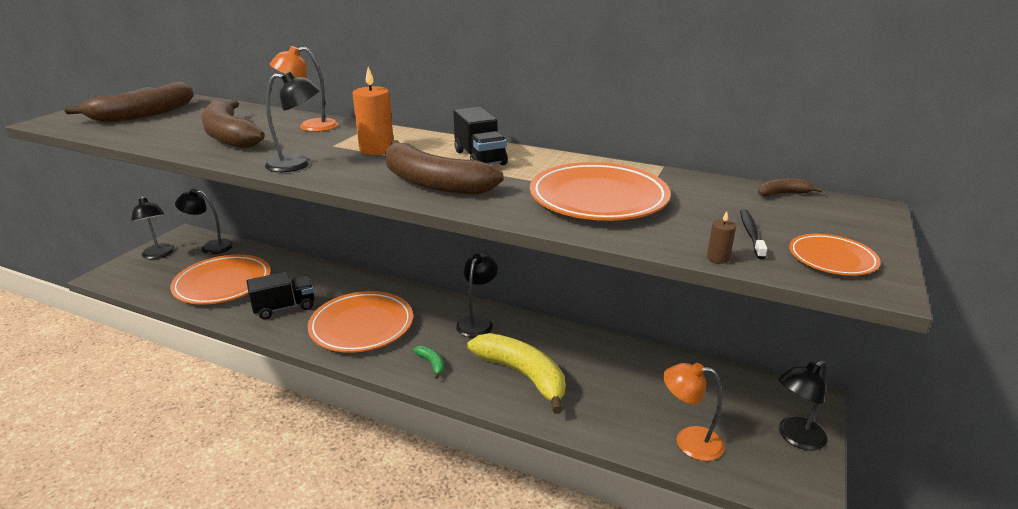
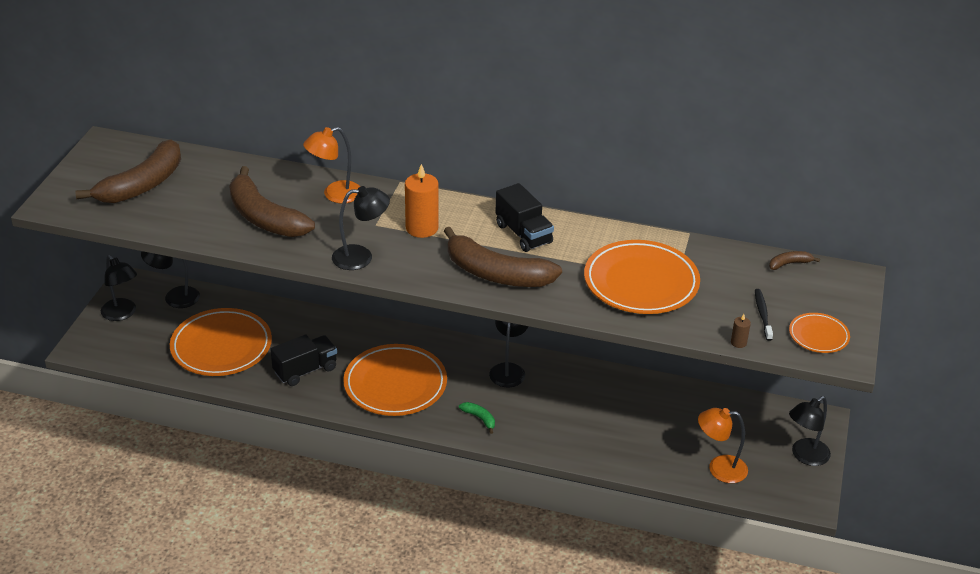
camera: 10 degrees left, 10 degrees up
(522, 375) = (567, 422): yellow banana -> none

